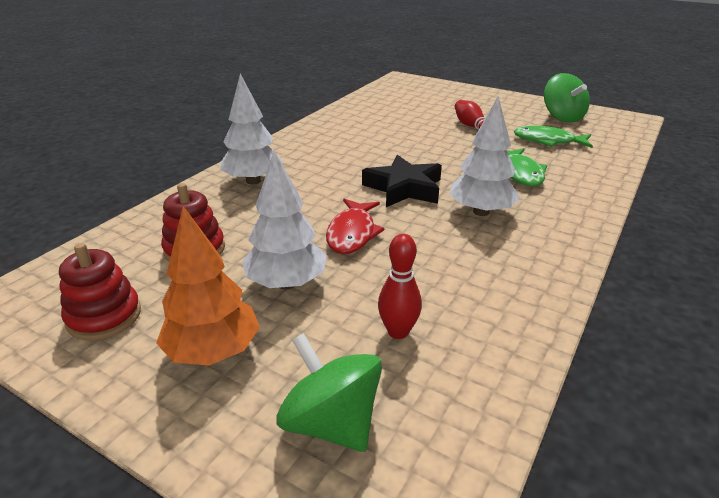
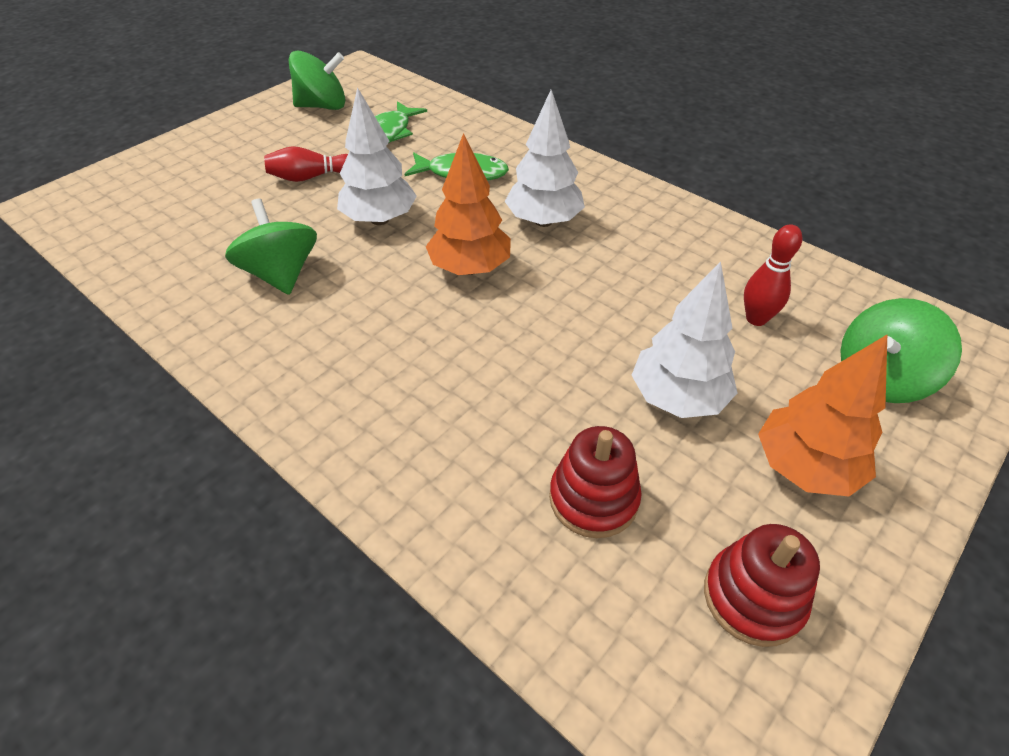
camera: 80 degrees left, 15 degrees up
(253, 181) = (392, 426): white tree -> white tree (380, 219)
(352, 233) = (574, 329): red fish -> none
(370, 135) = (281, 274): none -> green spinning top
(404, 188) = (470, 268): black star -> orange tree

